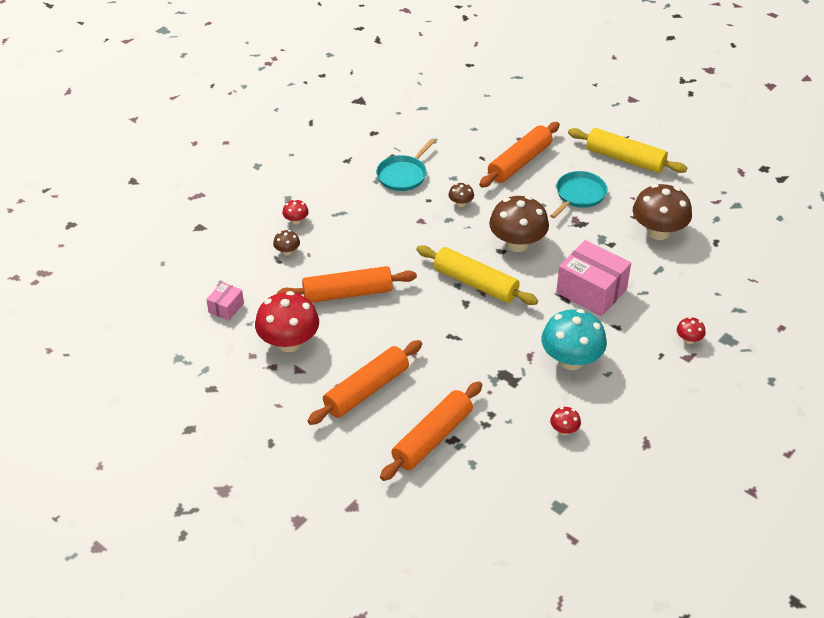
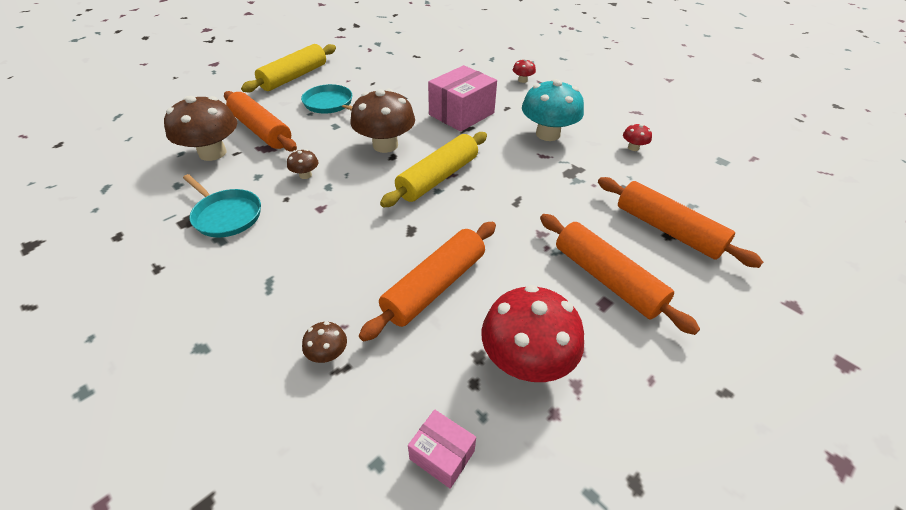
camera: 85 degrees left, 0 degrees up
(296, 220) = (260, 338): red mushroom -> none
(347, 293) = (434, 286): orange rolling pin -> orange rolling pin turned 45 degrees clockwise
(658, 231) = (395, 75): brown mushroom -> brown mushroom (212, 153)

